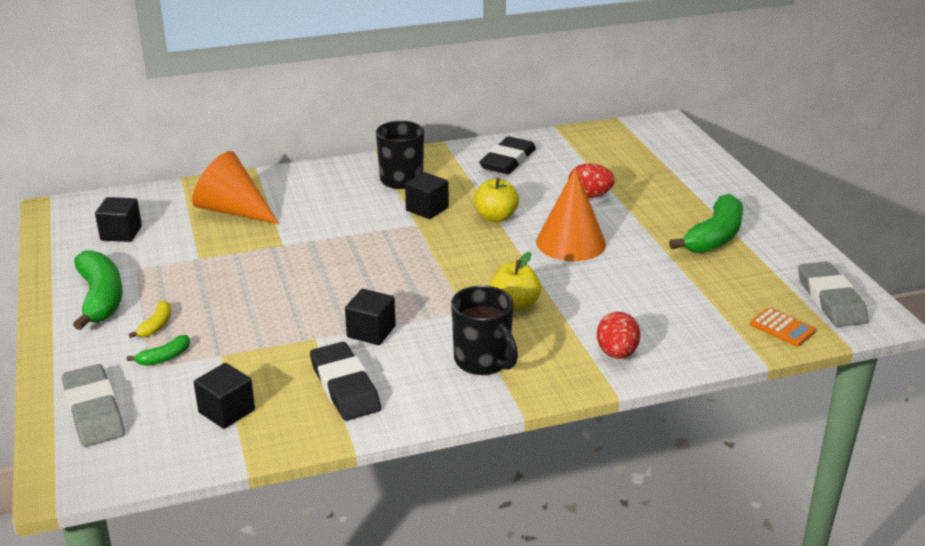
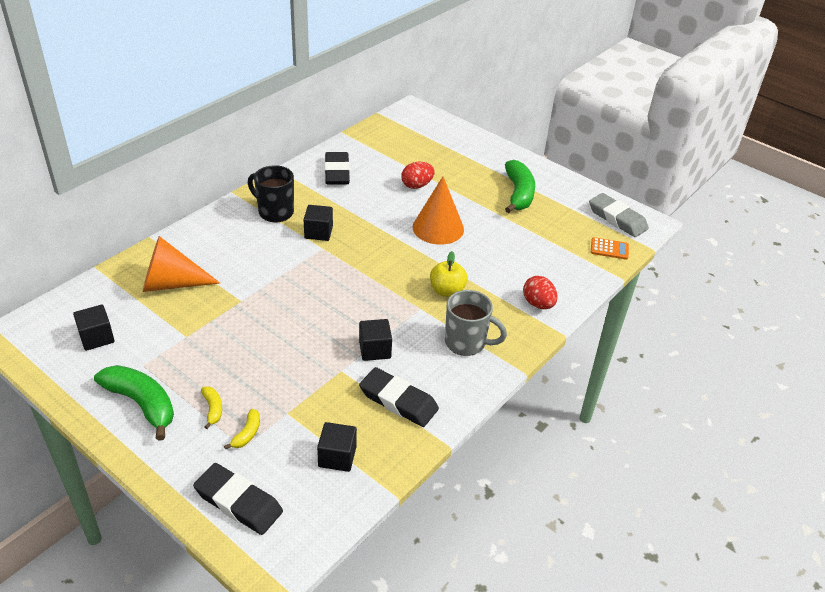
camera: 35 degrees left, 10 degrees up
(94, 411) = (238, 502): grey eraser -> black eraser
(164, 358) = (247, 434): green banana -> yellow banana
(483, 361) = (466, 343): black mug -> grey mug
(496, 217) = (372, 223): yellow apple -> none

